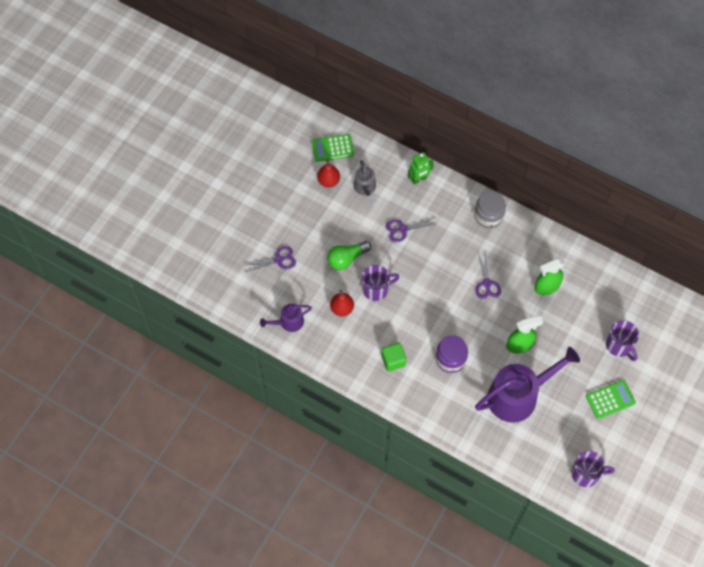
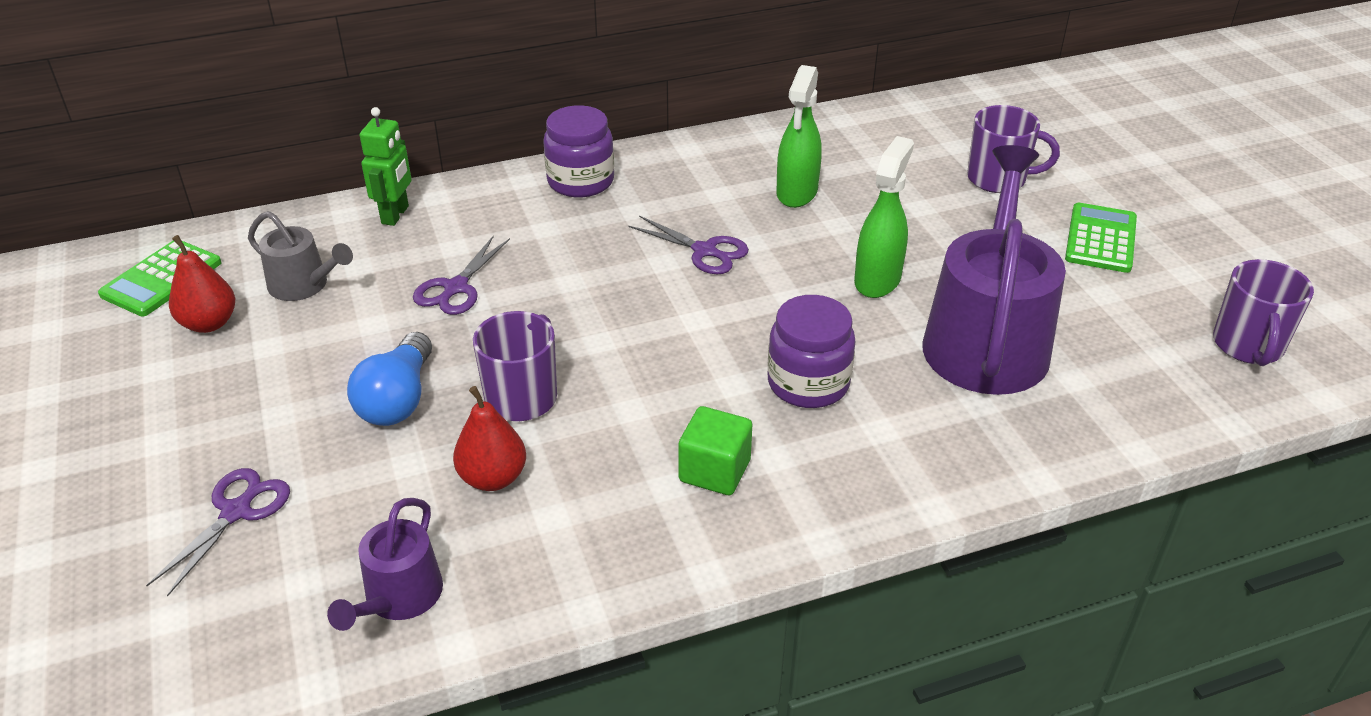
camera: 50 degrees left, 25 degrees down
(346, 259) = (398, 399): green light bulb -> blue light bulb
(488, 216) = (580, 181): grey jar -> purple jar
(586, 474) = (1248, 346): purple mug -> purple mug turned 150 degrees clockwise

